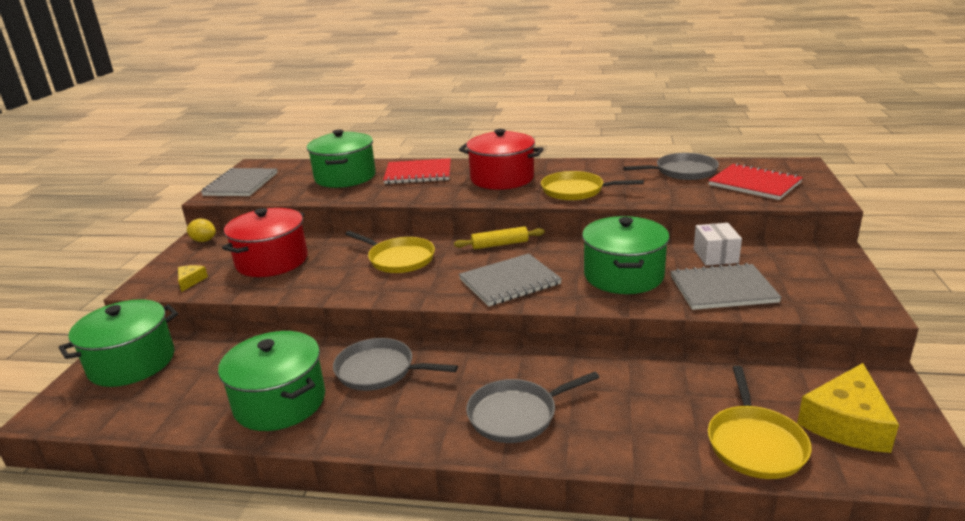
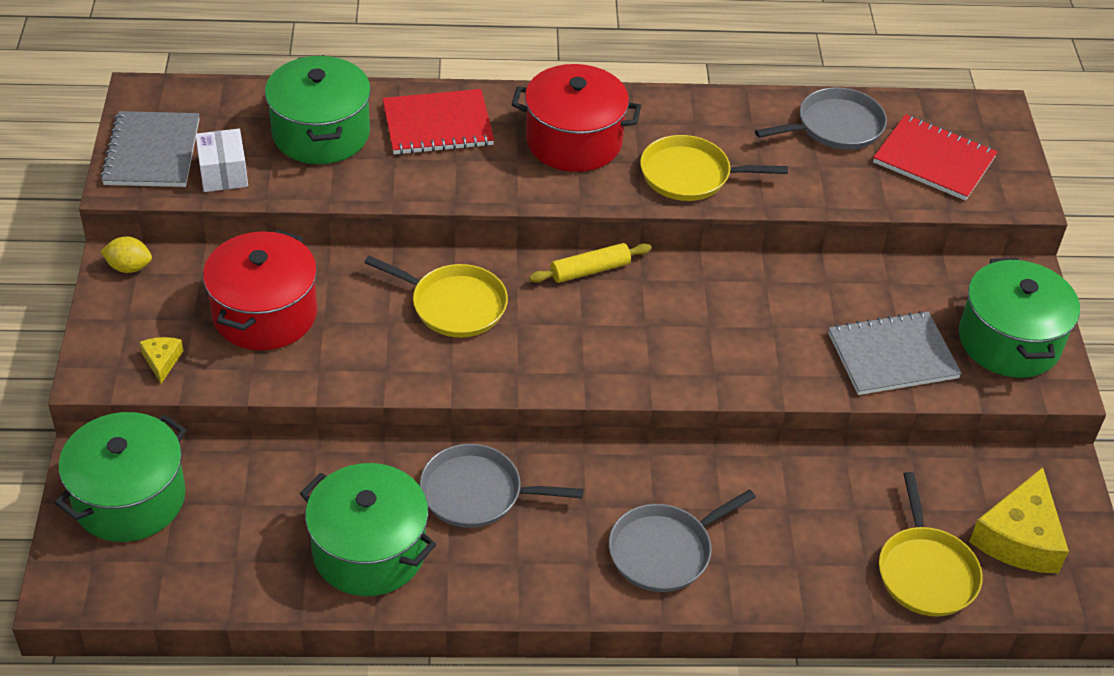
camera: 15 degrees left, 20 degrees up
(510, 282) = (623, 349): grey notebook -> none
(623, 275) = (768, 332): green pot -> green pot (1009, 341)
(715, 256) = (881, 289): white box -> white box (223, 173)

